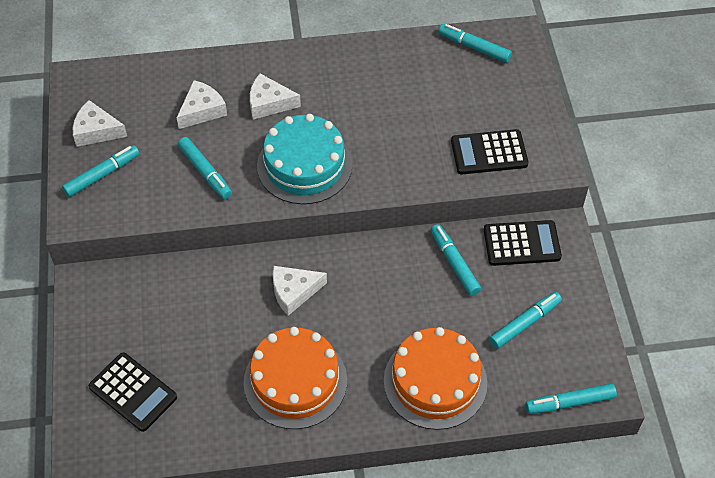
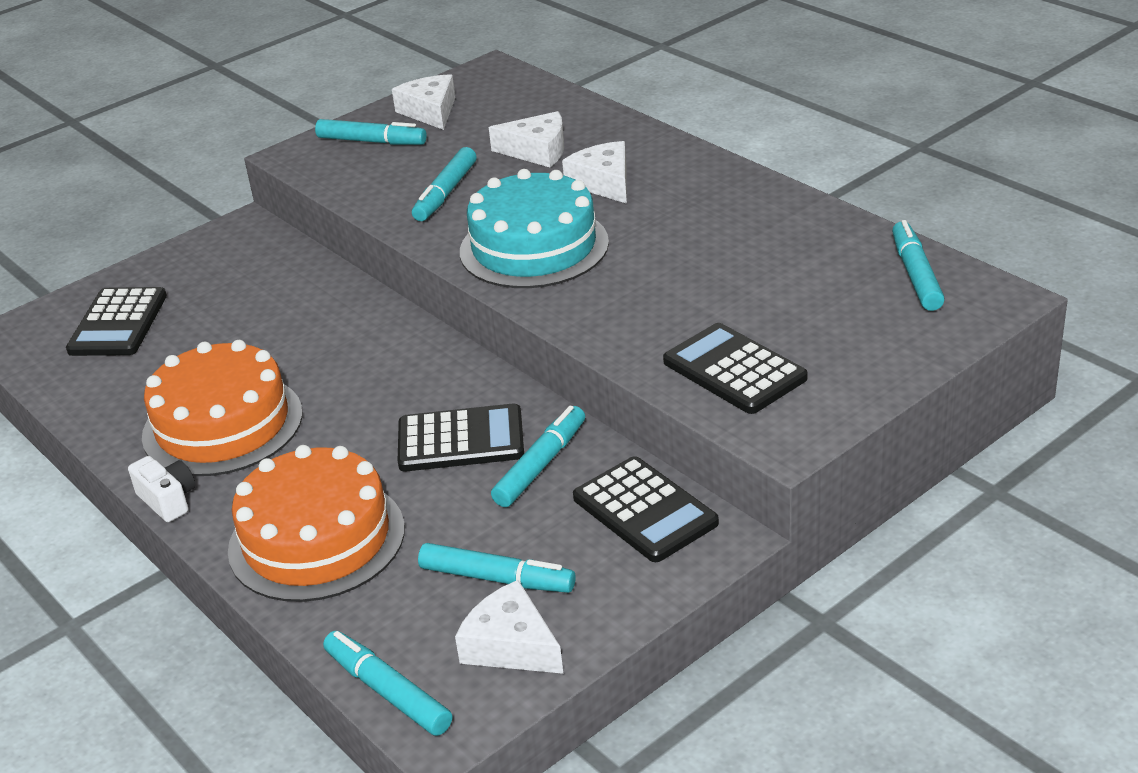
camera: 60 degrees right, 20 degrees down
(294, 292) = (362, 361): white cheese -> white cheese (511, 645)
(344, 434) = (168, 500): none -> white camera
(405, 284) = (461, 440): none -> black calculator

